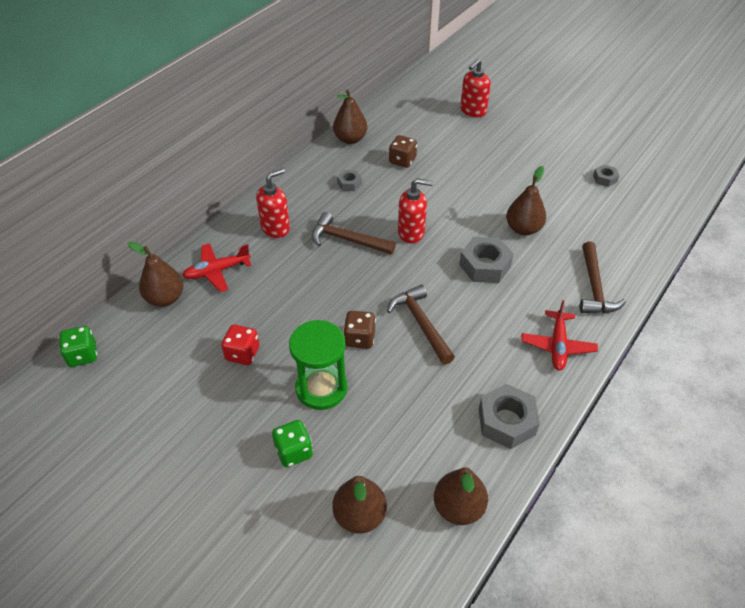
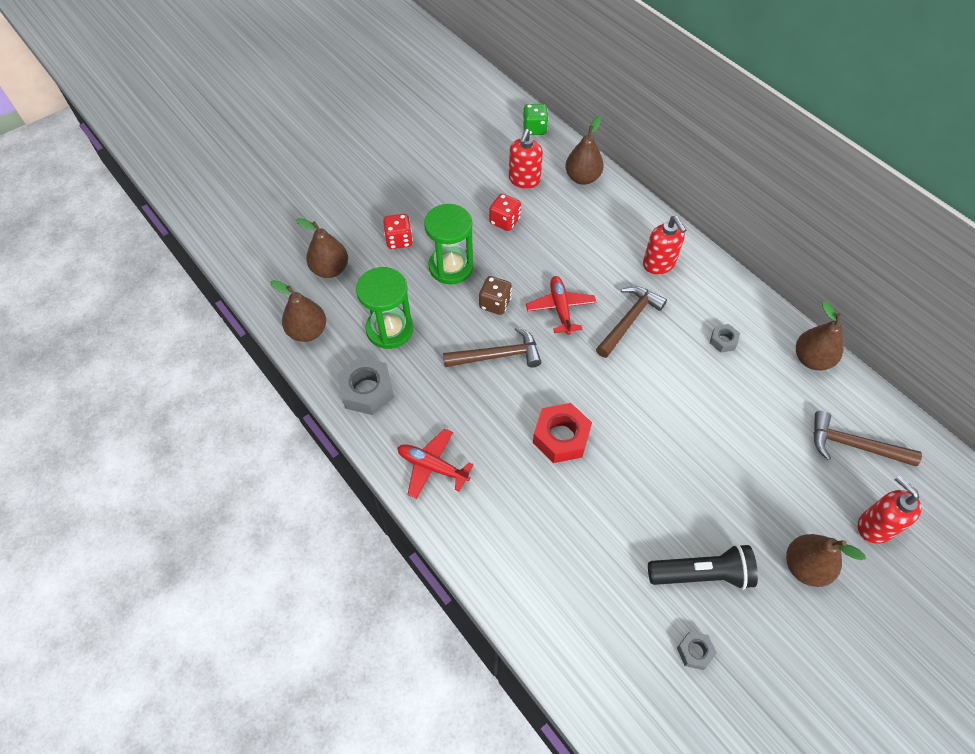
camera: 105 degrees right, 10 degrees up
(217, 271) = (607, 214): red plane -> red plane (560, 308)
(294, 451) = (399, 240): green dice -> red dice
(402, 161) = (762, 405): brown dice -> none
(411, 233) = (628, 381): red soap dispenser -> red soap dispenser (524, 180)
(424, 423) = (389, 329): none -> green hourglass
(485, 266) = (561, 437): grey nut -> red nut
(523, 229) = (612, 500): brown pear -> brown pear (805, 566)
(551, 180) = (702, 574): none -> black flashlight
(594, 287) = (499, 540): brown hammer -> brown hammer (854, 445)

